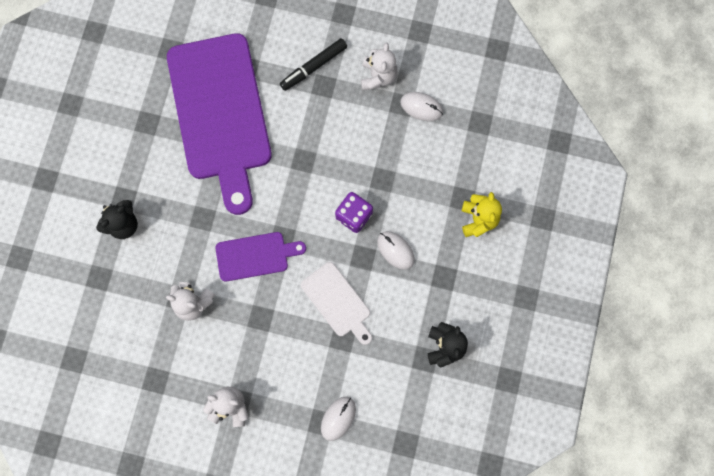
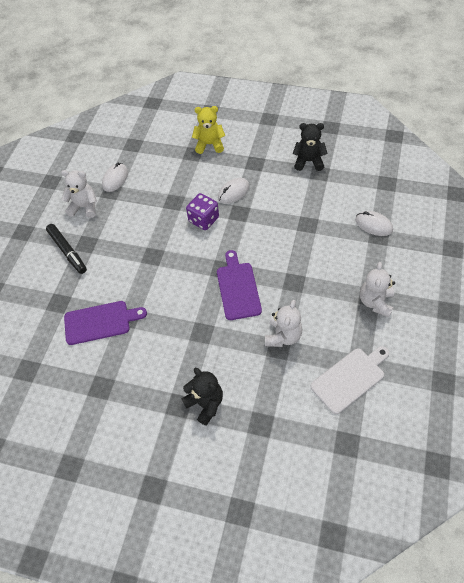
camera: 85 degrees left, 20 degrees down
(220, 113) = (100, 322): purple cutting board -> purple cutting board, size x0.47
(337, 302) = (277, 228): white cutting board -> white cutting board (350, 378)

